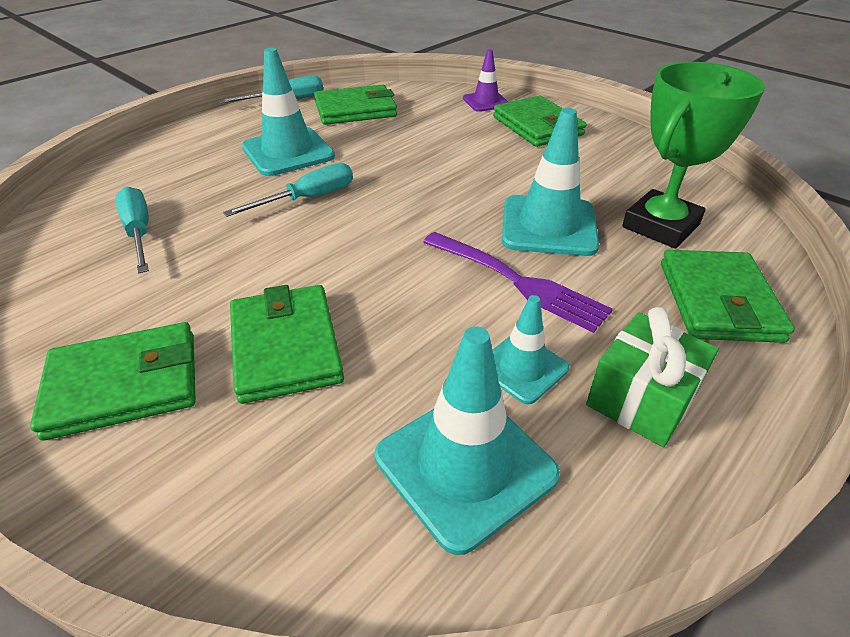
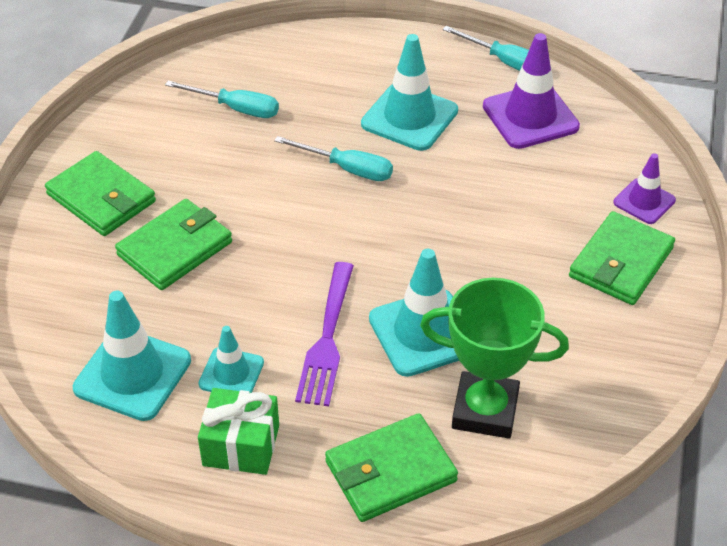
camera: 60 degrees right, 5 degrees up
(139, 232) = (236, 108): turquoise screwdriver -> turquoise screwdriver turned 75 degrees clockwise
(355, 110) = (530, 117): green wallet -> purple traffic cone

